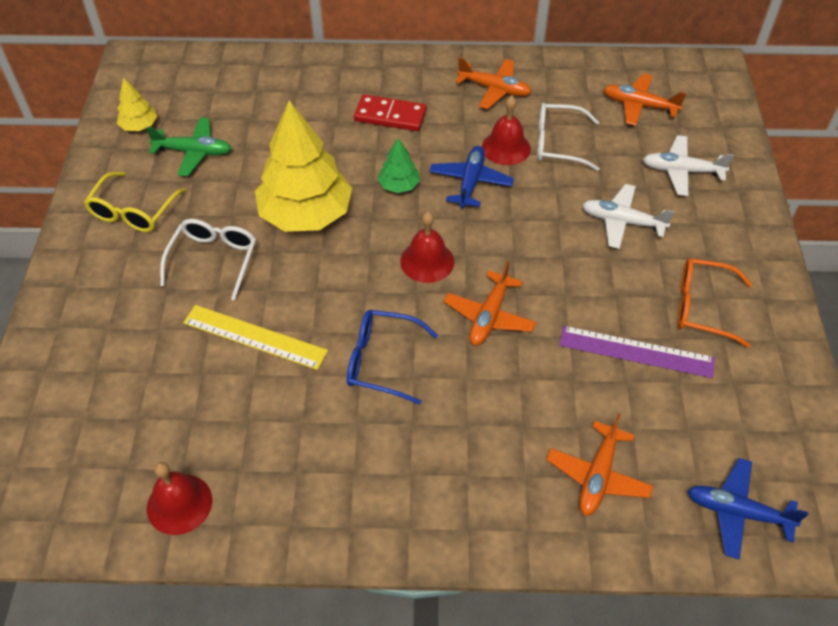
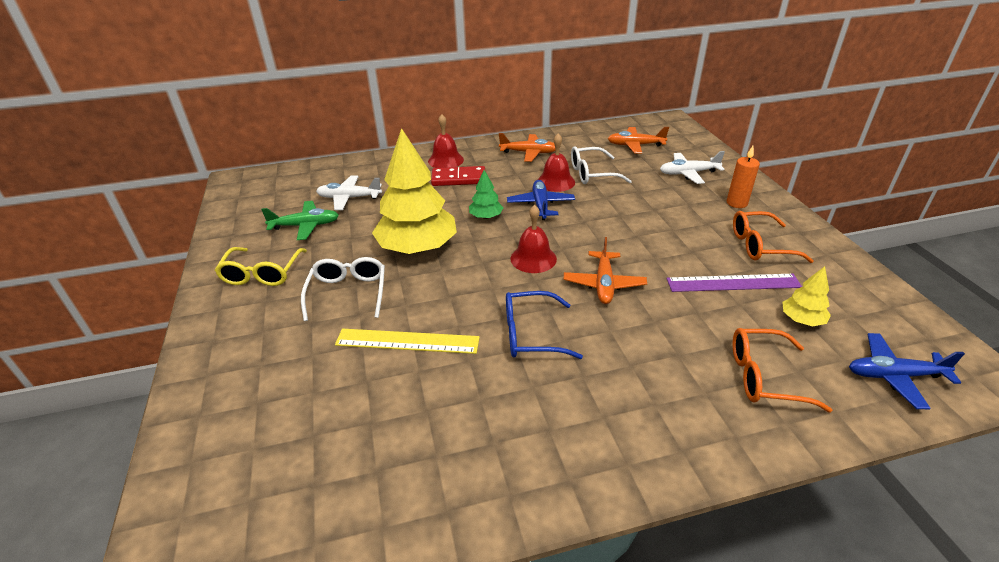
camera: 15 degrees left, 15 degrees down
(139, 126) = (251, 218): yellow tree -> yellow tree (802, 320)
(179, 504) = (383, 505): red bell -> red bell (445, 160)
(598, 476) = (765, 377): orange plane -> orange glasses
(622, 222) = (667, 207): white plane -> white plane (349, 198)
(714, 235) = (736, 203): none -> orange candle

